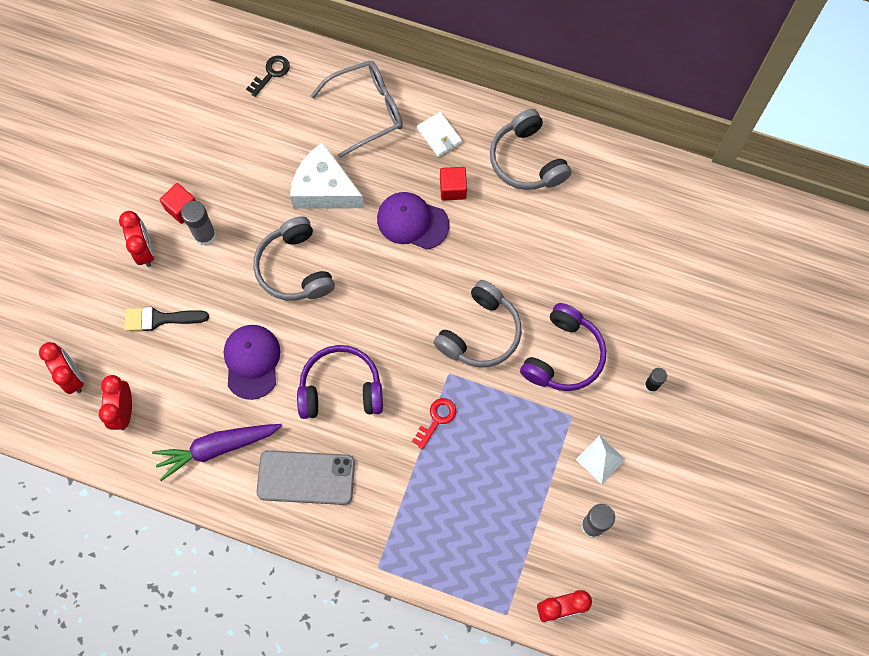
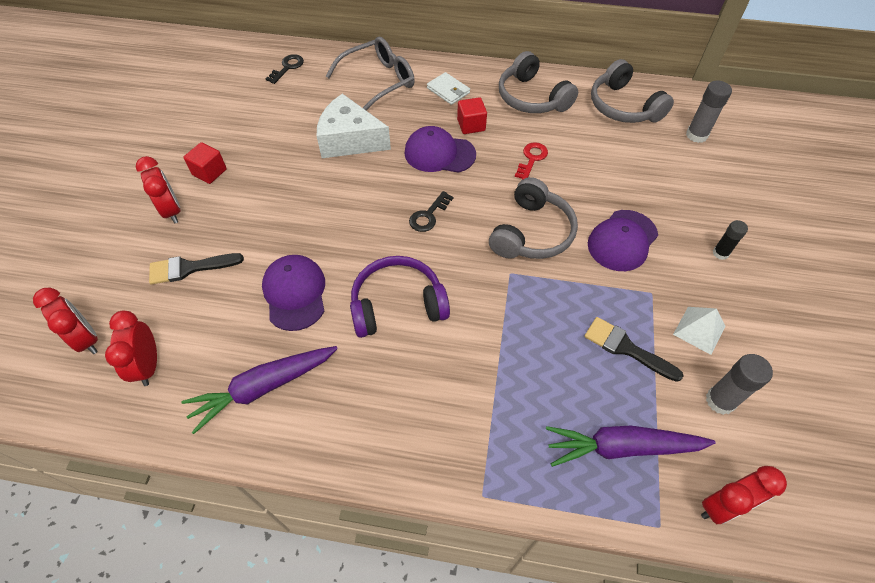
camera: 10 degrees left, 15 degrees down
(205, 235) = (234, 190): grey glue stick -> grey glue stick (696, 135)
(295, 268) = (330, 205): grey headphones -> grey headphones (623, 106)
(306, 477) = (374, 403): grey phone -> none
(387, 296) = (428, 215): none -> black key
(436, 420) = (509, 319): red key -> red key (531, 159)
(497, 549) = (622, 447): none -> purple carrot
(530, 465) = (626, 348): none -> black brush
(563, 356) = (622, 240): purple headphones -> purple cap

